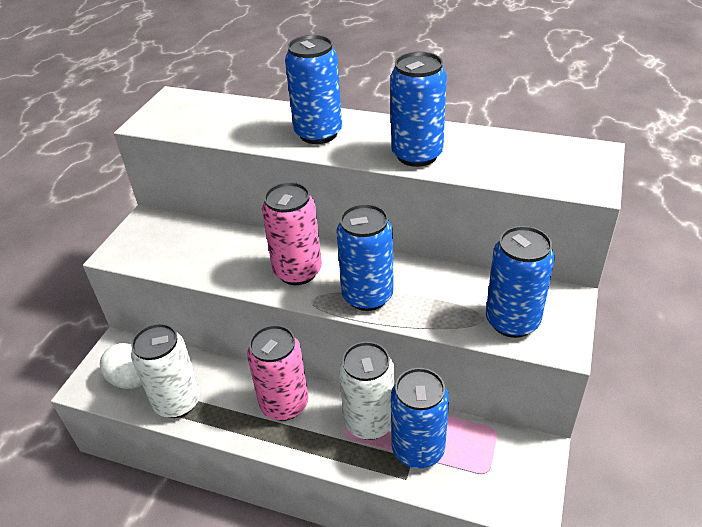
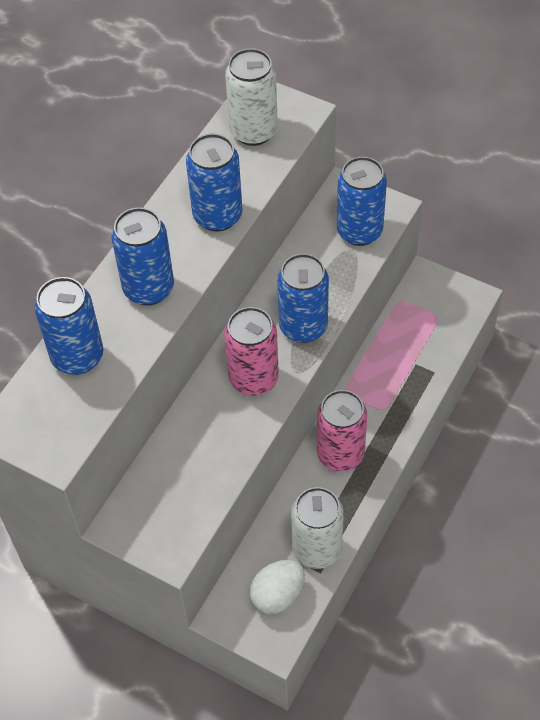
camera: 80 degrees left, 15 degrees up
(369, 422) = (374, 389): white can -> white can (253, 131)
(418, 449) = (408, 358): blue can -> blue can (77, 356)

